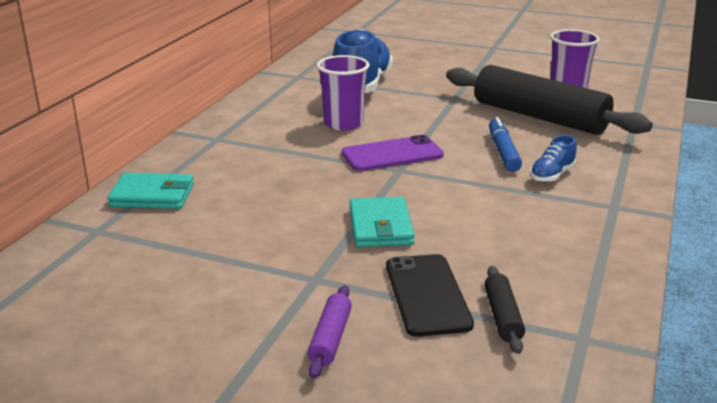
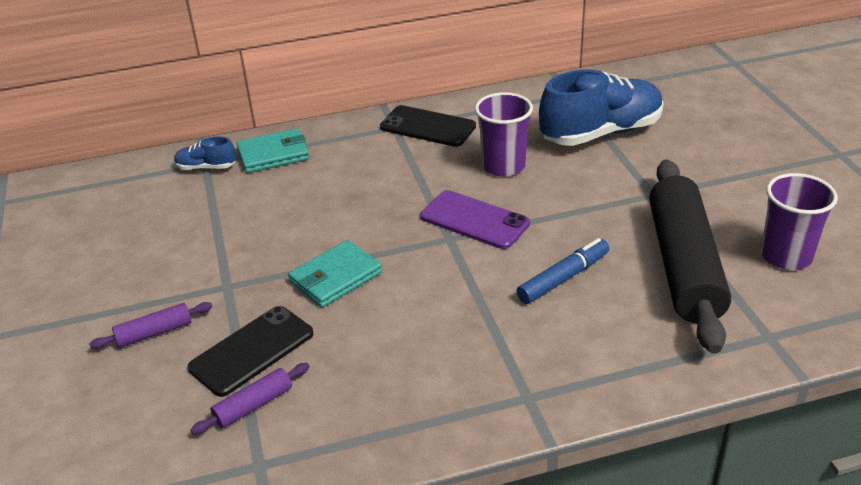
camera: 55 degrees right, 10 degrees up
(152, 195) = (273, 155): turquoise wallet -> turquoise wallet turned 75 degrees counterclockwise
(242, 128) = (428, 127): none -> black phone
(503, 316) = (253, 405): black rolling pin -> purple rolling pin
(552, 175) = (548, 330): blue shoe -> blue shoe (206, 167)

